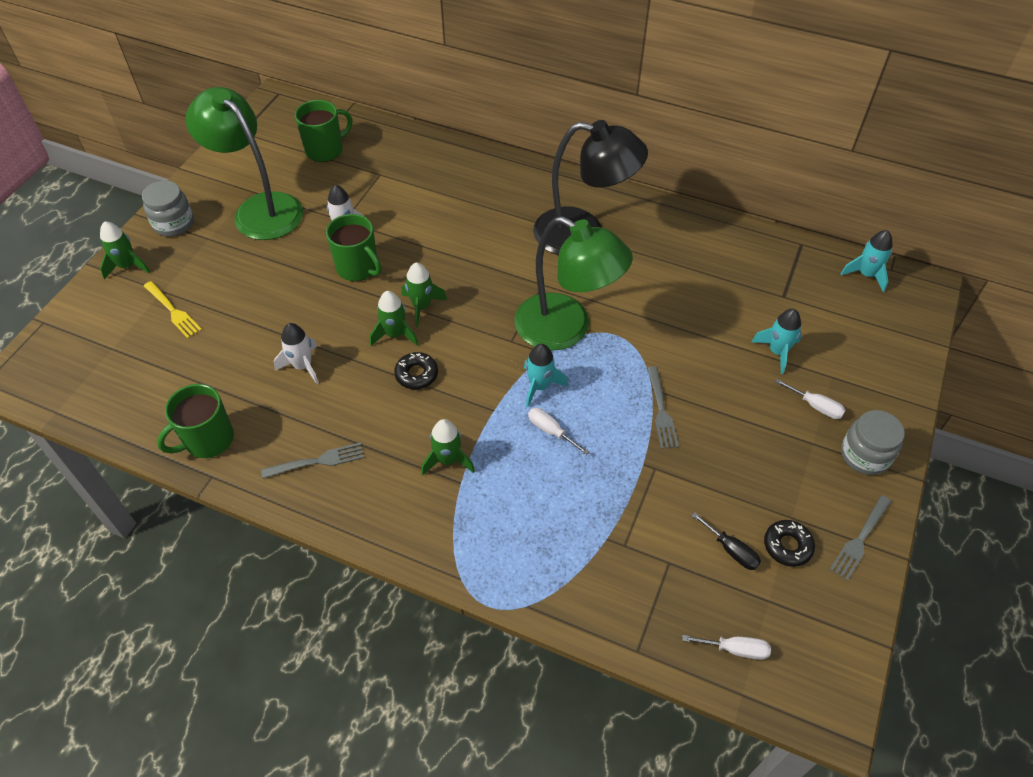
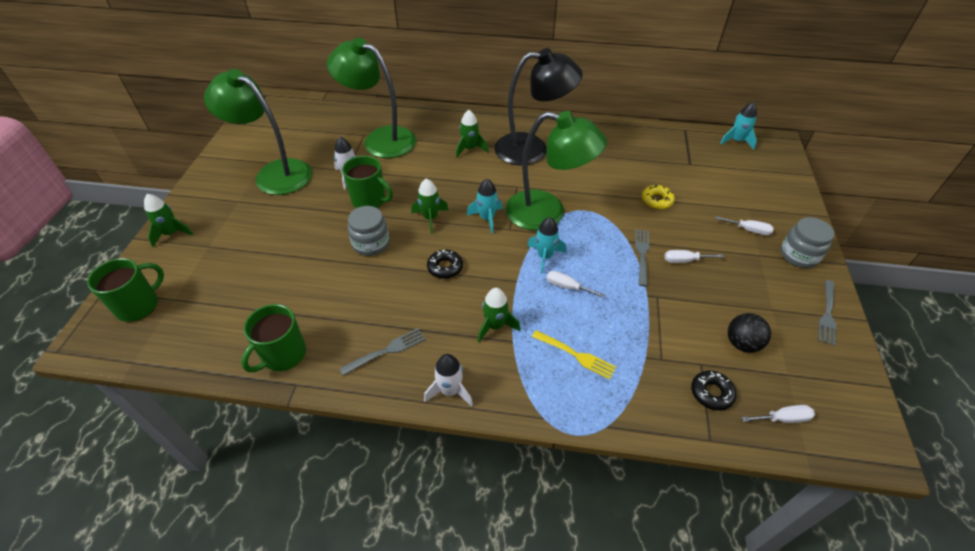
camera: 15 degrees left, 5 degrees down
(172, 311) = (221, 260): yellow fork -> yellow fork (575, 355)
(173, 223) = (204, 195): grey jar -> grey jar (371, 244)
(303, 366) = (348, 280): white rocket -> white rocket (450, 391)
(325, 150) = (315, 125): green mug -> green mug (139, 305)
(395, 334) = (416, 242): green rocket -> green rocket (469, 149)
(397, 184) = (380, 139): none -> green lamp
(661, 410) = (642, 255): grey fork -> grey fork turned 150 degrees counterclockwise
(711, 429) = (684, 260): none -> white screwdriver
(713, 340) = (656, 200): none -> yellow donut
(731, 550) = (742, 343): black screwdriver -> black ball
(777, 352) = (704, 200): turquoise rocket -> turquoise rocket (487, 218)
(787, 546) = (780, 331): black donut -> black donut (711, 393)

